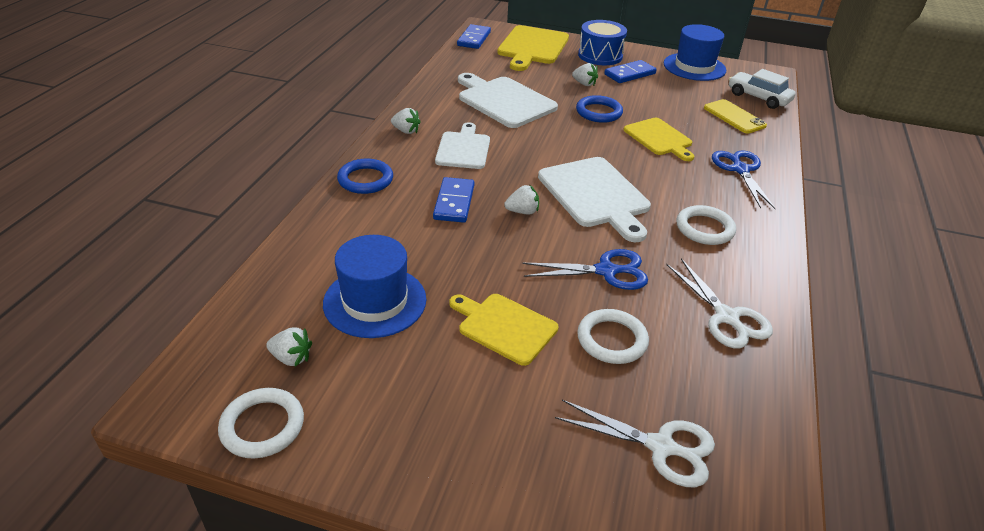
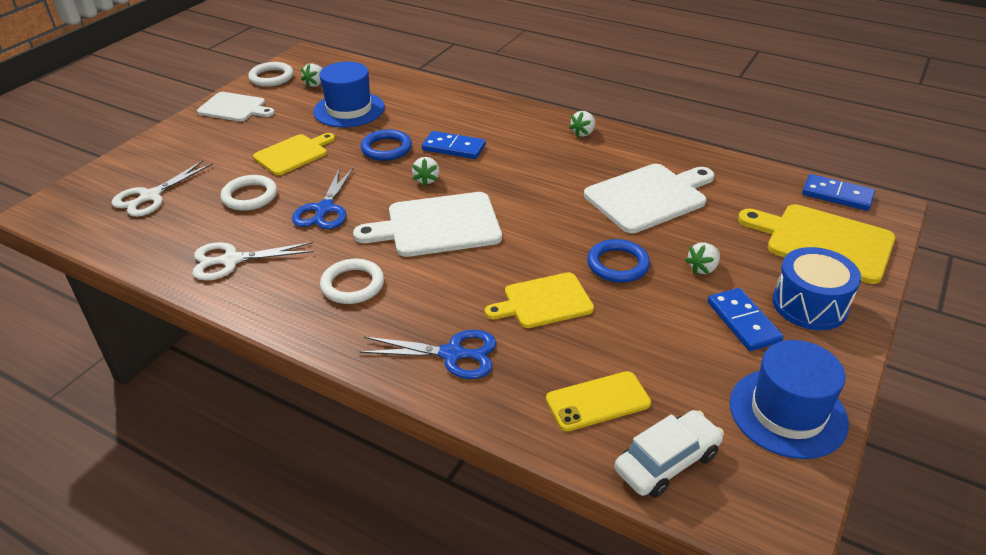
camera: 105 degrees right, 0 degrees up
(365, 180) = (501, 111): blue ring -> blue ring (386, 148)
(463, 149) = (543, 160): white cutting board -> white cutting board (234, 108)

